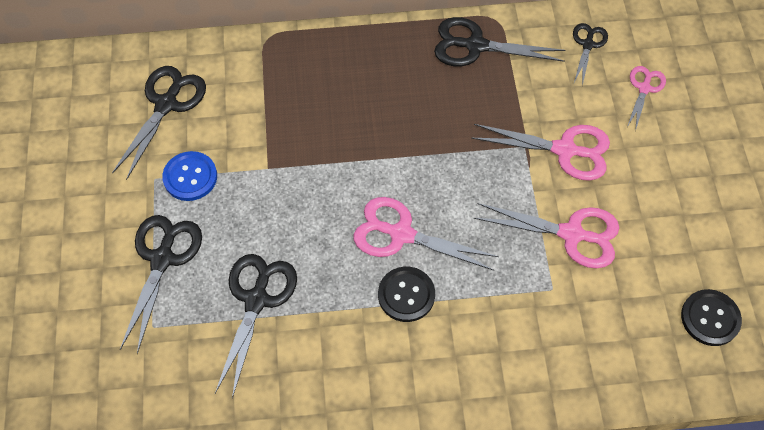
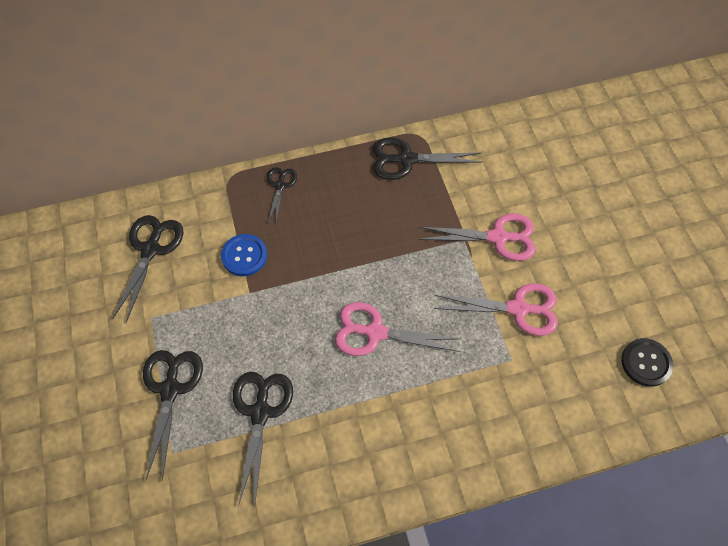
camera: 10 degrees left, 0 degrees up
(190, 177) = (183, 311): blue button -> blue button (244, 256)
(406, 295) = (389, 385): black button -> none
(587, 45) = (498, 145): black scissors -> black scissors (280, 186)
(644, 88) = (552, 175): pink scissors -> none

